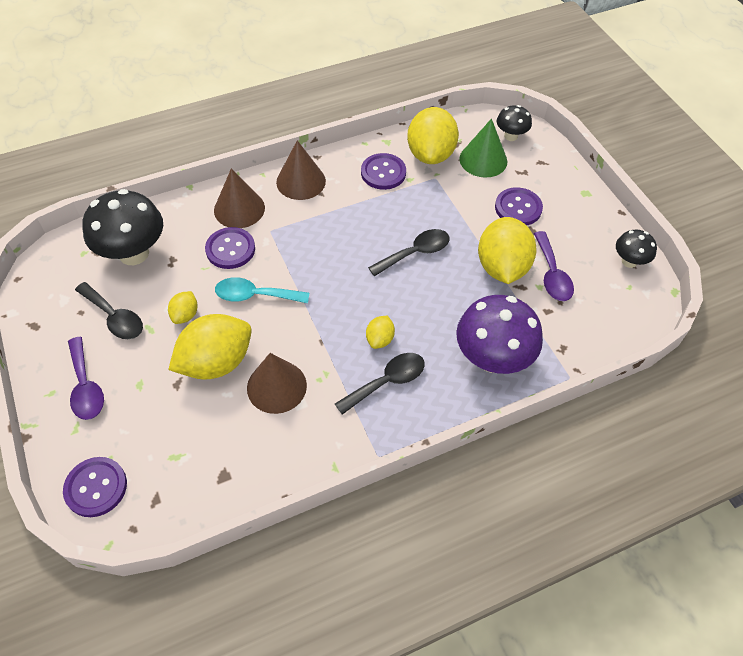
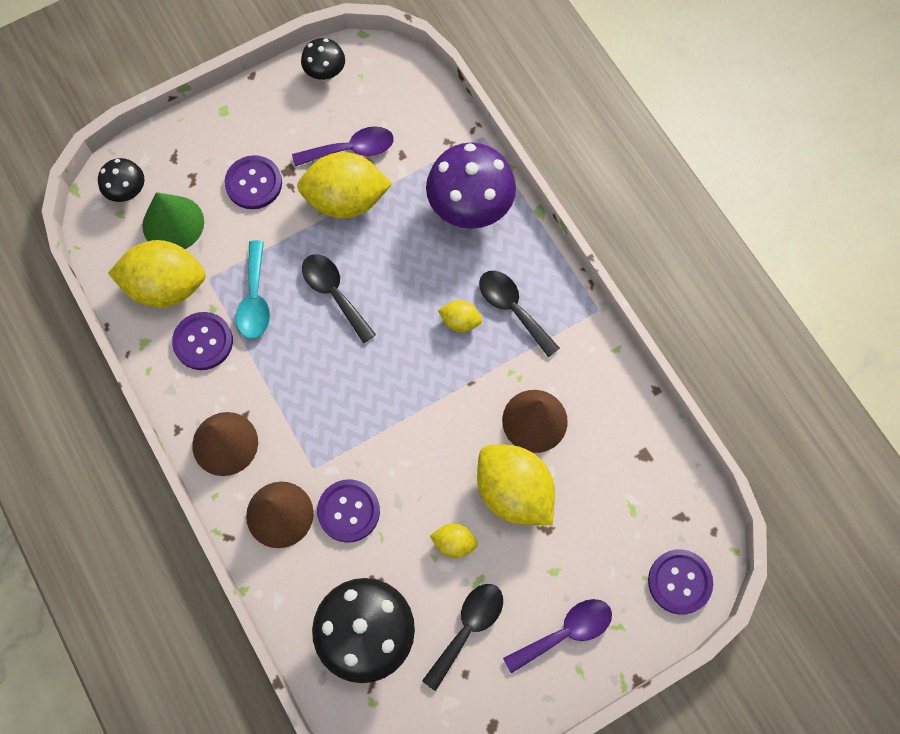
camera: 95 degrees left, 15 degrees up
(255, 295) = (416, 467): turquoise spoon -> turquoise spoon (255, 299)

